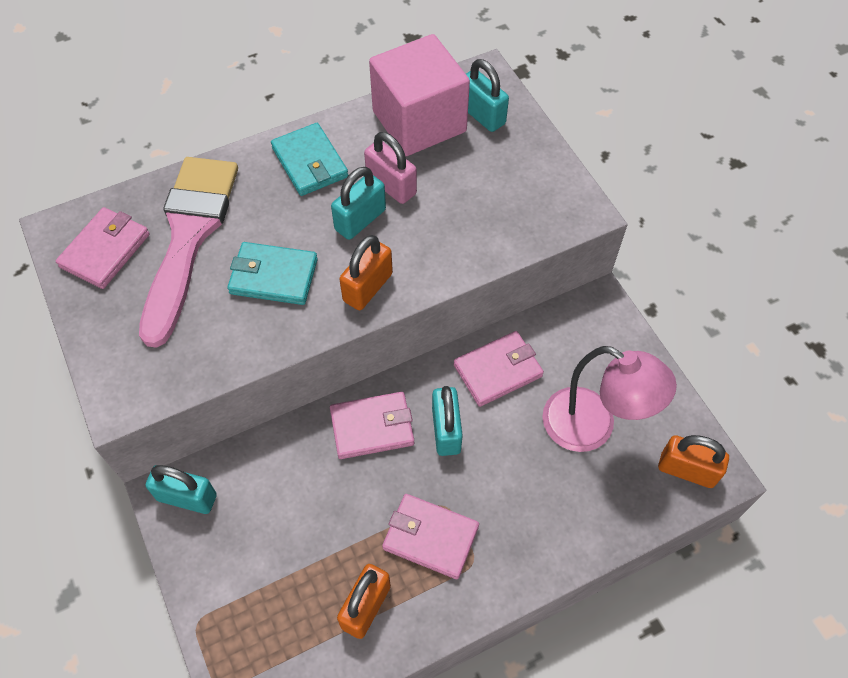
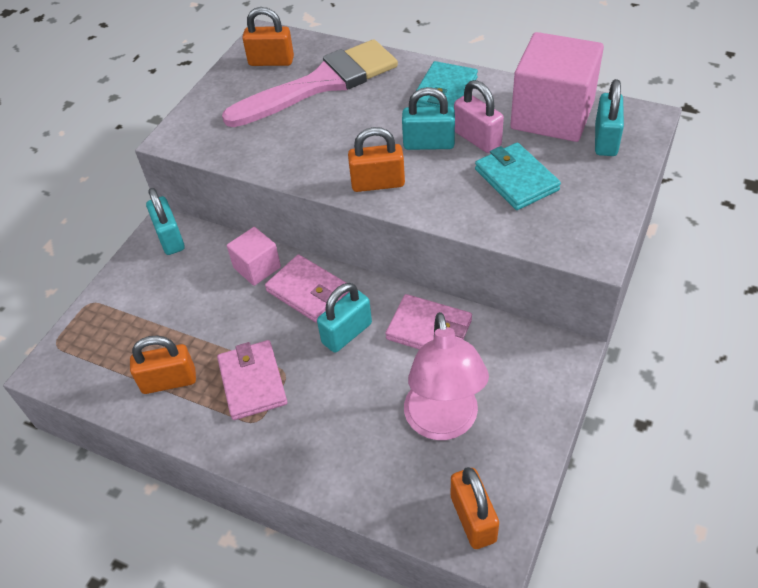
camera: 55 degrees right, 10 degrees down
(105, 251) = (271, 61): pink wallet -> orange padlock
(274, 276) = (334, 137): turquoise wallet -> turquoise wallet (516, 179)
(303, 448) = (257, 267): none -> pink cube
(391, 185) = (477, 139): pink padlock -> pink padlock turned 45 degrees counterclockwise

